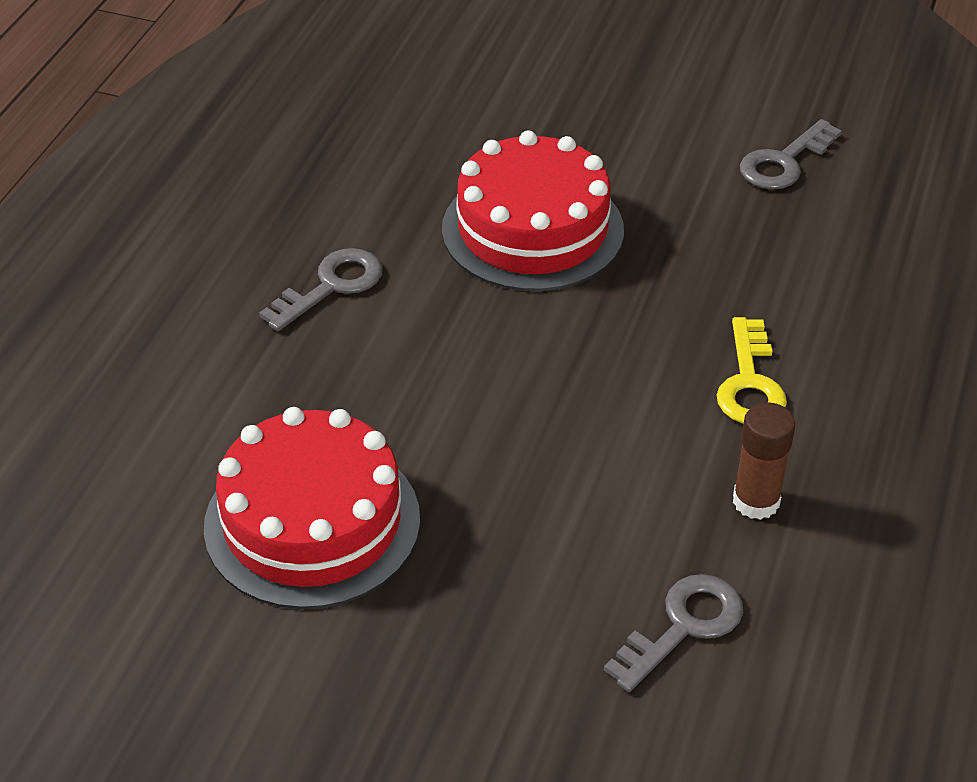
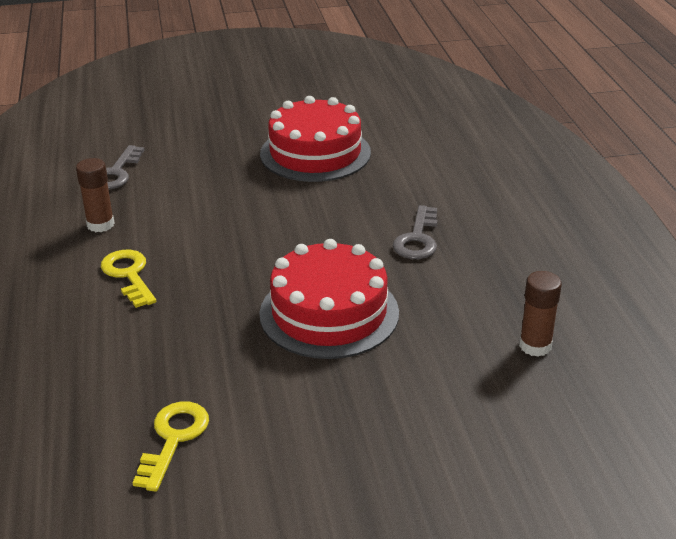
camera: 150 degrees right, 10 degrees down
(355, 115) = (535, 346): none -> brown glue stick
(784, 162) = (173, 439): grey key -> yellow key

